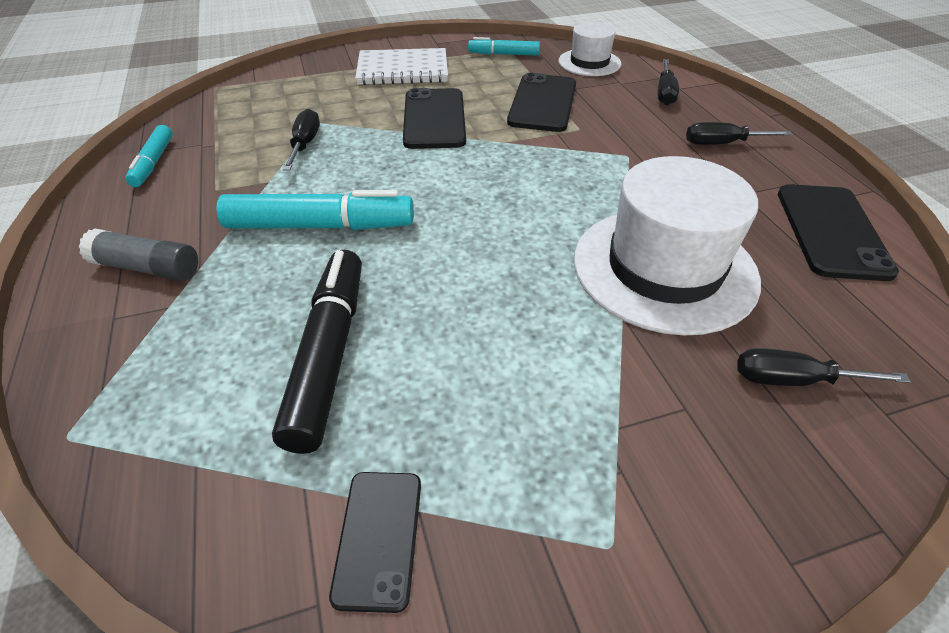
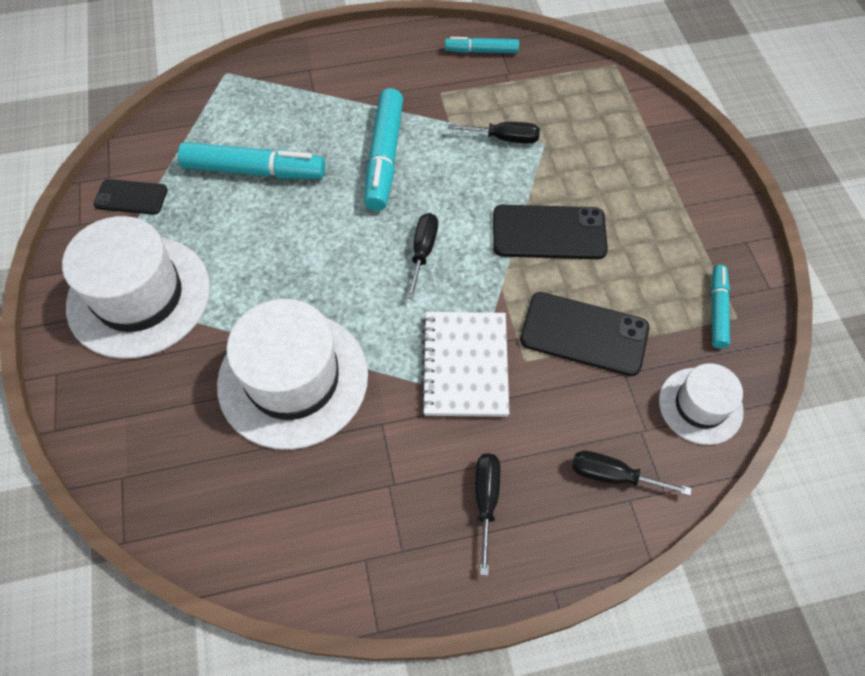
camera: 95 degrees right, 15 degrees up
(148, 268) = (352, 75): grey glue stick -> none
(328, 354) = (254, 171): black marker -> turquoise marker
(403, 70) = (662, 207): white notebook -> white notebook (465, 365)
(598, 465) = (139, 296): none -> white hat
(793, 380) = (164, 428): black screwdriver -> black screwdriver (423, 252)
(832, 231) = (316, 544): black phone -> none

